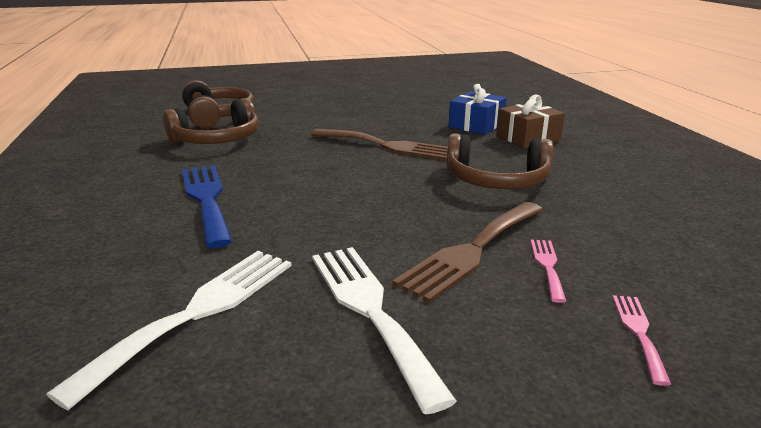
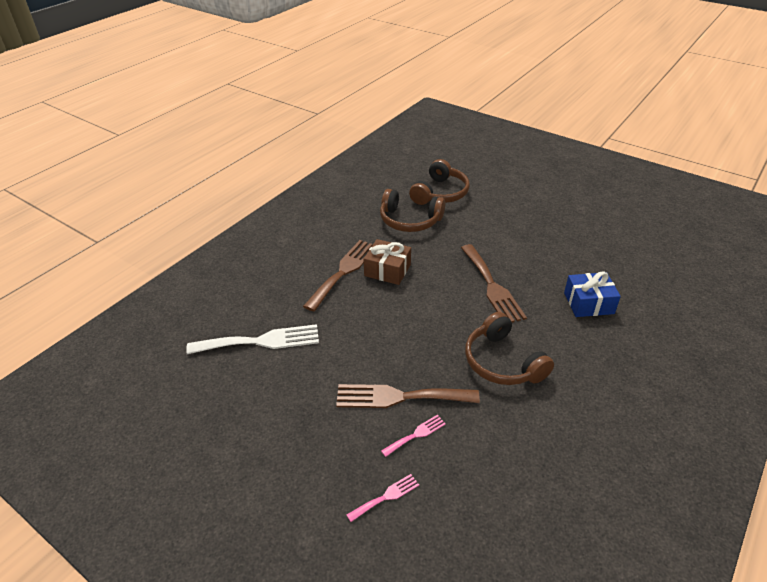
camera: 50 degrees right, 15 degrees up
(207, 199) = (344, 271): blue fork -> brown fork
(370, 310) = (311, 391): white fork -> none
(528, 138) = (600, 341): brown gift -> brown gift (387, 270)

